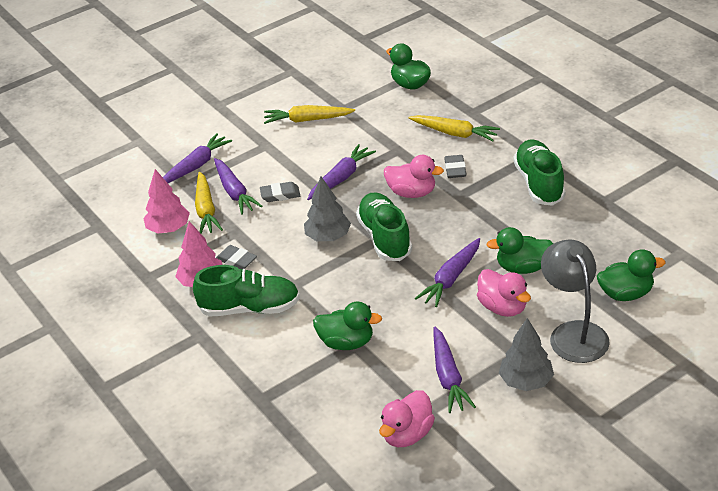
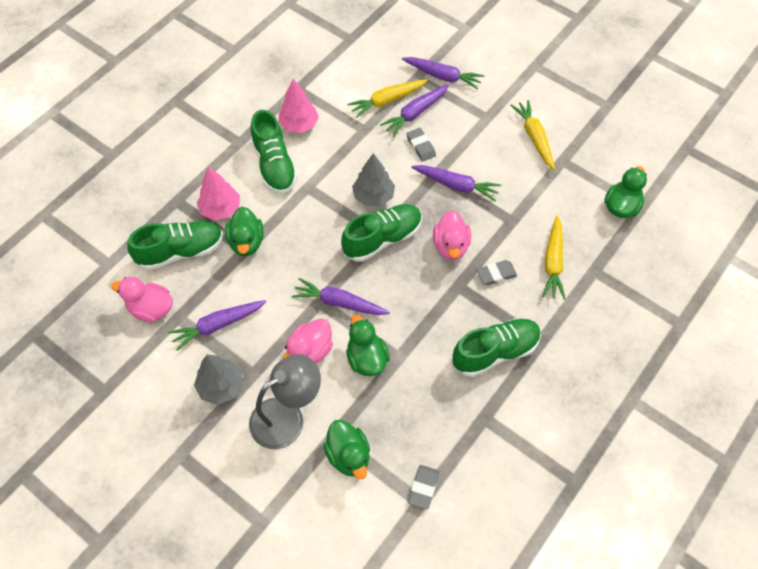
camera: 70 degrees right, 20 degrees up
(168, 228) = (357, 83): pink tree -> pink tree (221, 209)
(236, 260) = (329, 140): grey eraser -> grey eraser (423, 488)
(337, 401) = (180, 251): none -> green shoe

